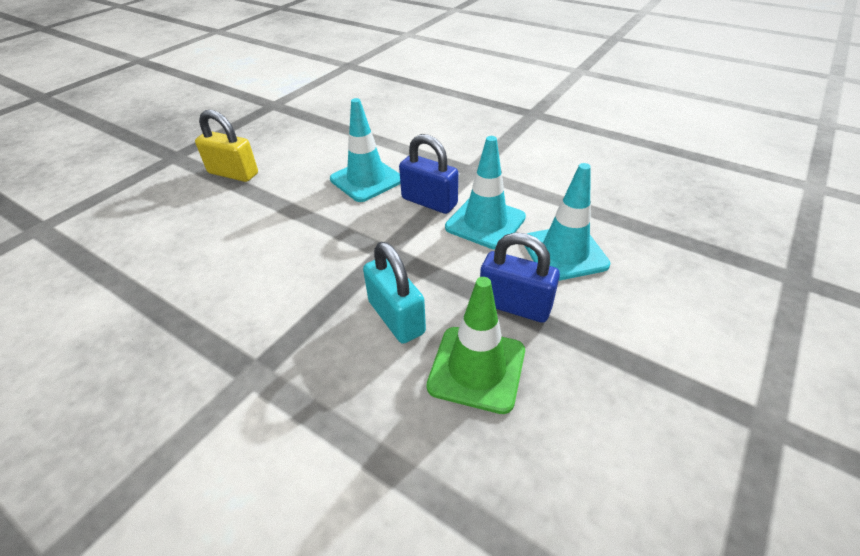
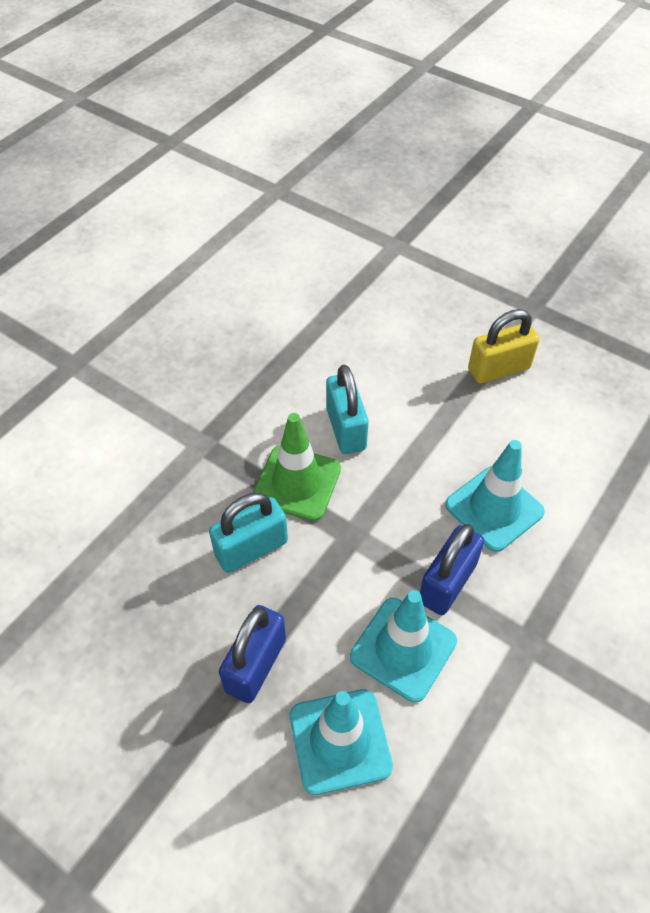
camera: 90 degrees right, 10 degrees up
(233, 173) = (498, 369): yellow padlock -> yellow padlock turned 45 degrees clockwise
(268, 257) = (346, 428): none -> turquoise padlock
(477, 368) = (179, 618): green traffic cone -> green traffic cone (297, 483)

